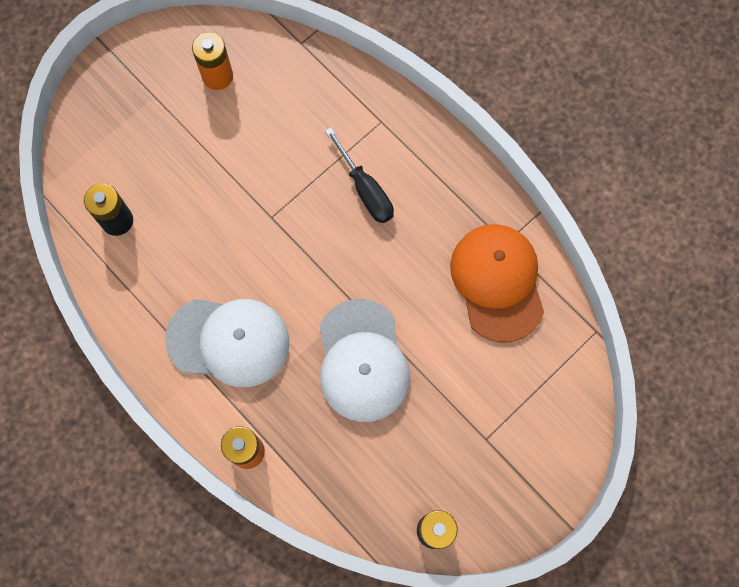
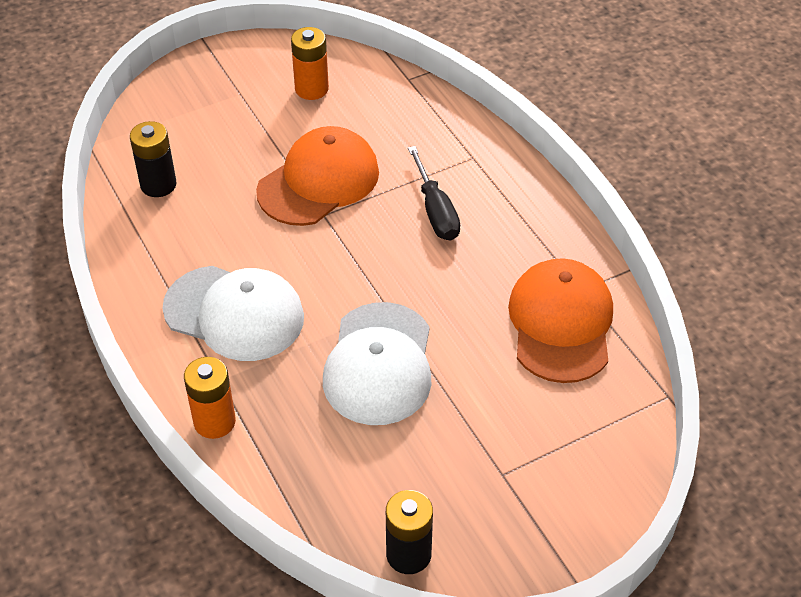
camera: 15 degrees right, 25 degrees down
(256, 182) = (319, 181): none -> orange cap

